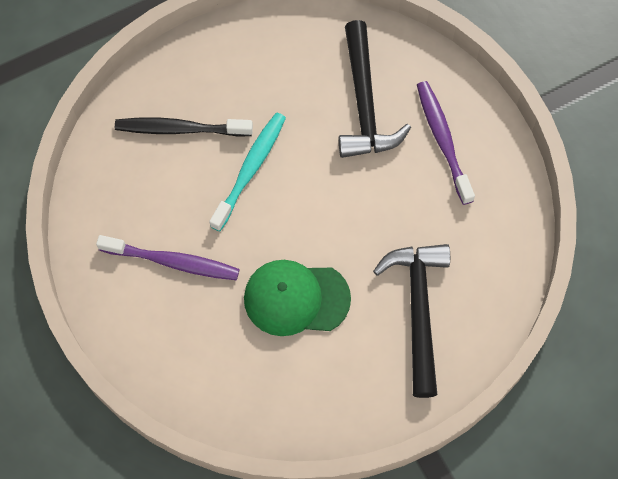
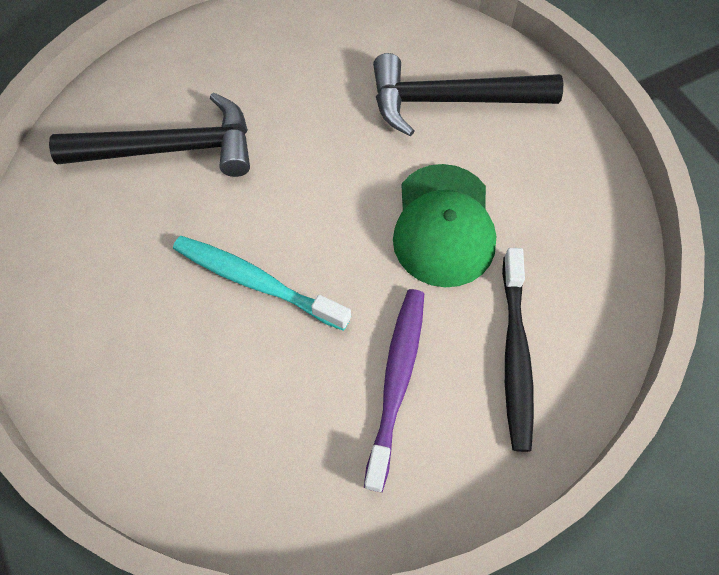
camera: 90 degrees left, 5 degrees down
(180, 129) = (182, 378): black toothbrush -> black toothbrush (515, 355)
(442, 140) = (232, 71): purple toothbrush -> none

